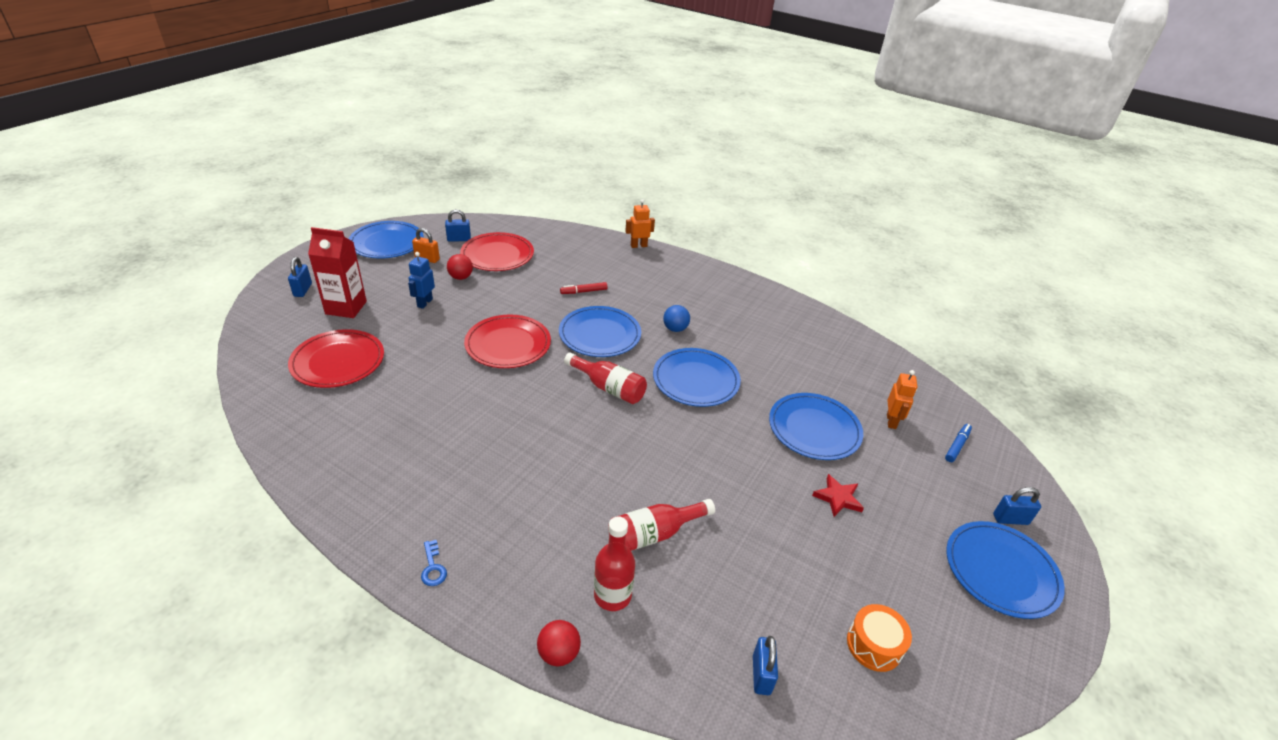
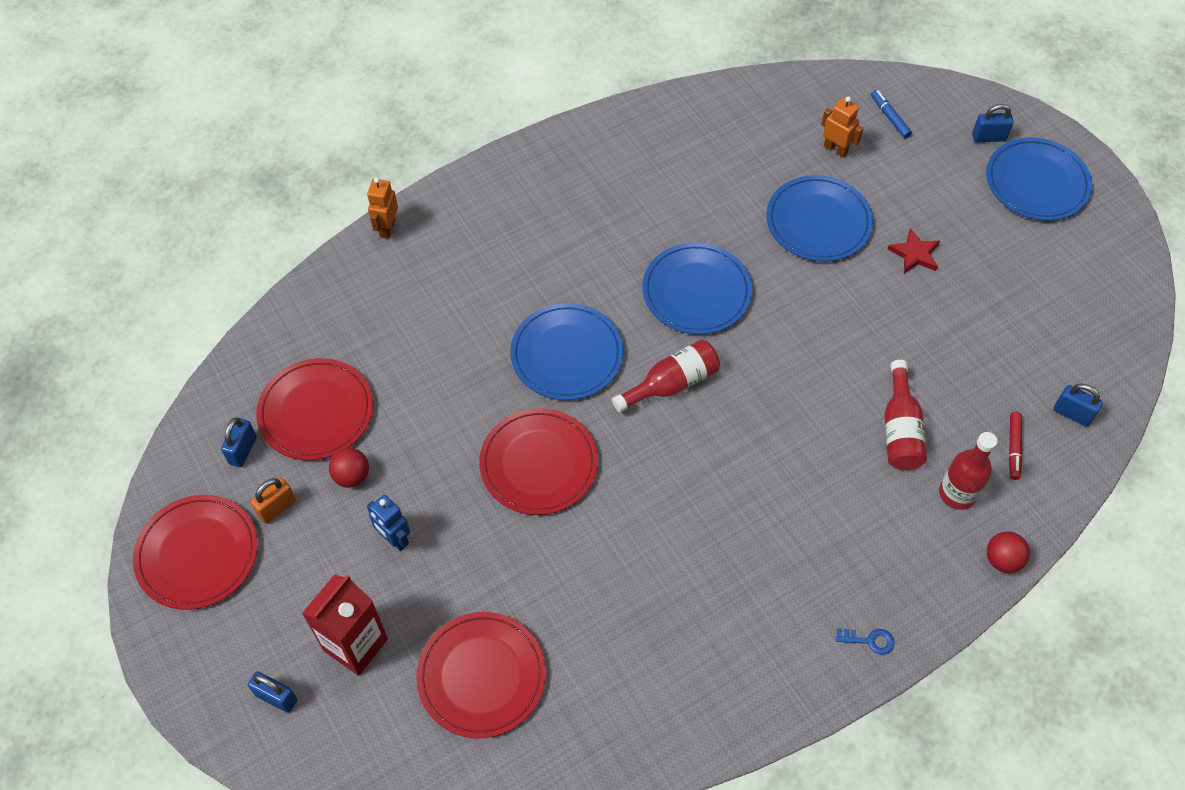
camera: 60 degrees left, 20 degrees up
(387, 243) = (197, 554): blue plate -> red plate
(584, 291) = (465, 337): red marker -> red marker (1013, 448)
(675, 329) = (594, 269): blue ball -> none
(874, 645) = (1072, 318): orange drum -> none
(1010, 519) = (988, 137): blue padlock -> blue padlock turned 60 degrees clockwise

